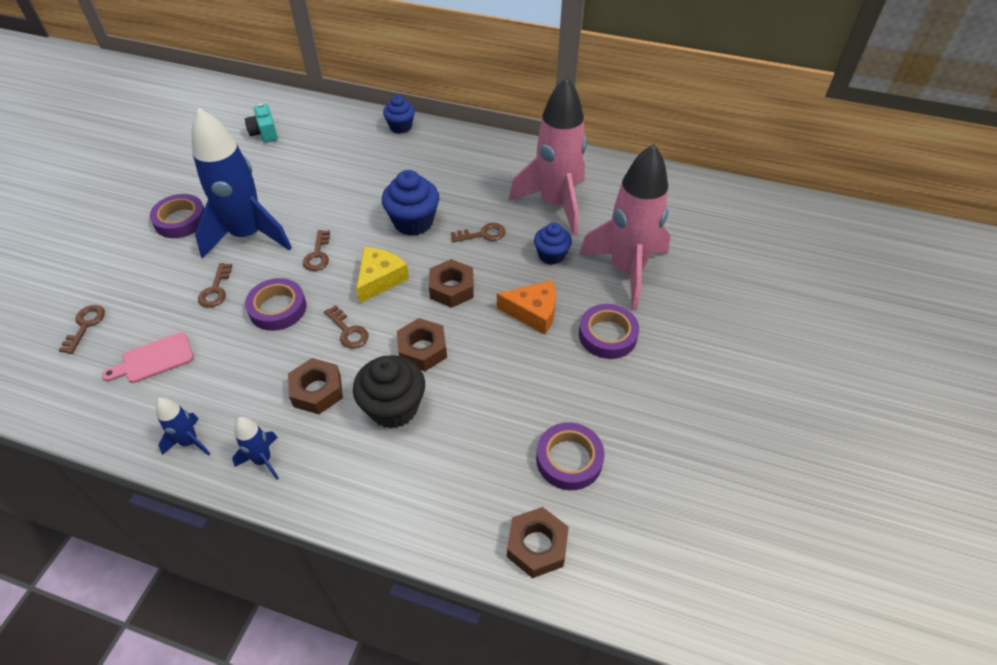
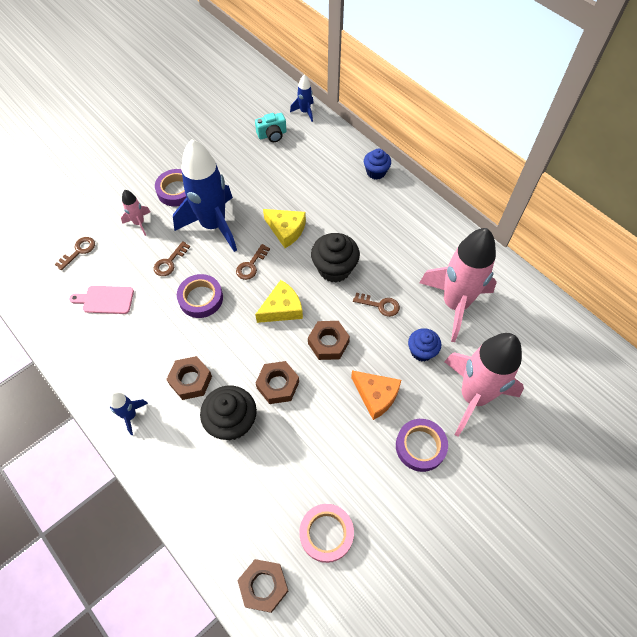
camera: 30 degrees right, 10 degrees up
(151, 268) = (139, 223): none -> pink rocket
(189, 442) = (95, 376): blue rocket -> blue rocket (305, 112)
(264, 133) = (272, 135): turquoise camera -> turquoise camera turned 120 degrees counterclockwise
(337, 209) = (286, 230): none -> yellow cheese
(348, 331) = (236, 342): brown key -> none
(413, 222) = (334, 268): blue cupcake -> black cupcake
(569, 459) = (326, 533): purple tape -> pink tape

